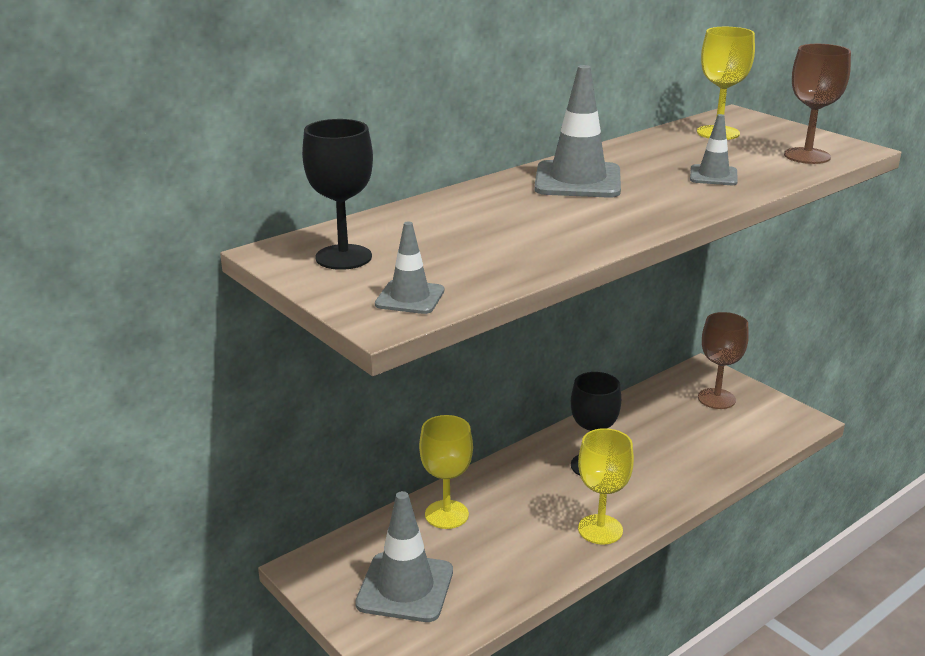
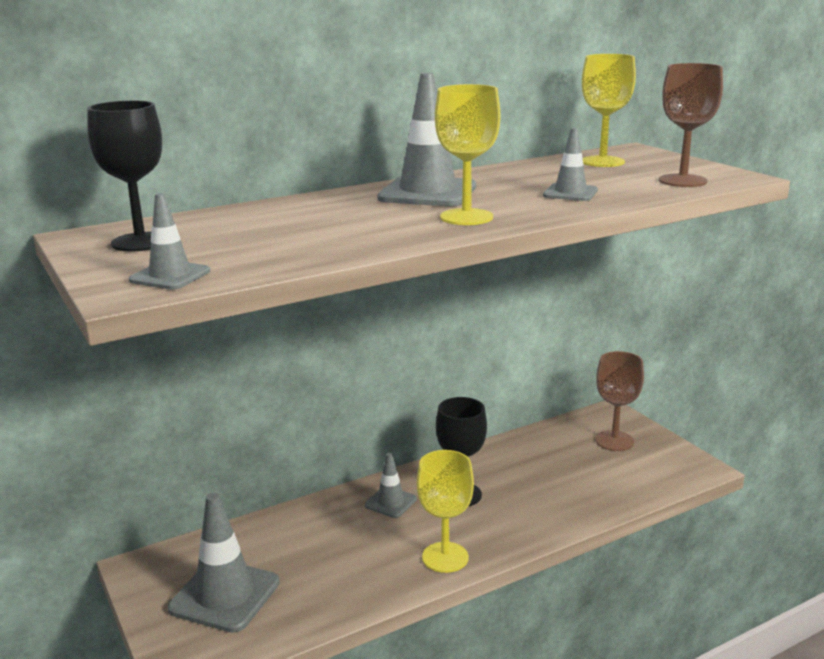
camera: 10 degrees right, 5 degrees down
(446, 514) = (297, 529): yellow goblet -> yellow goblet (466, 217)
(526, 479) = (390, 502): none -> grey traffic cone

